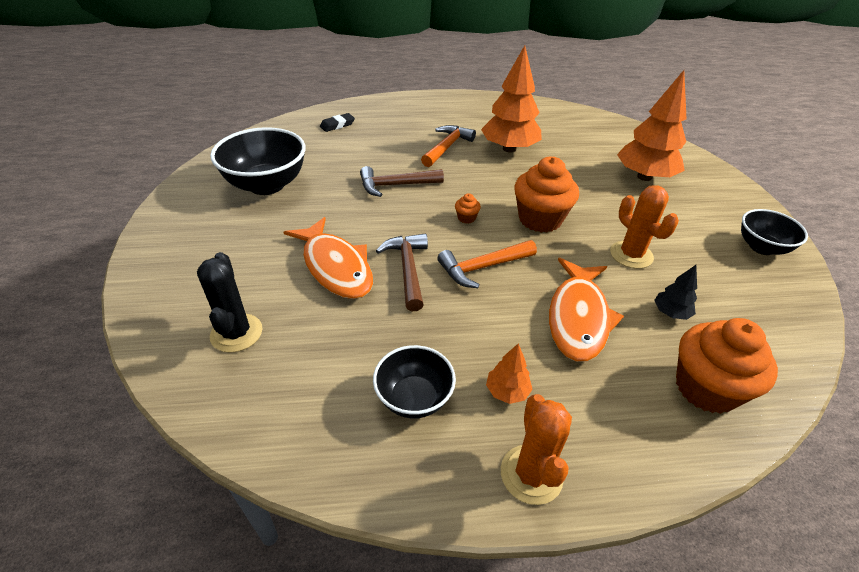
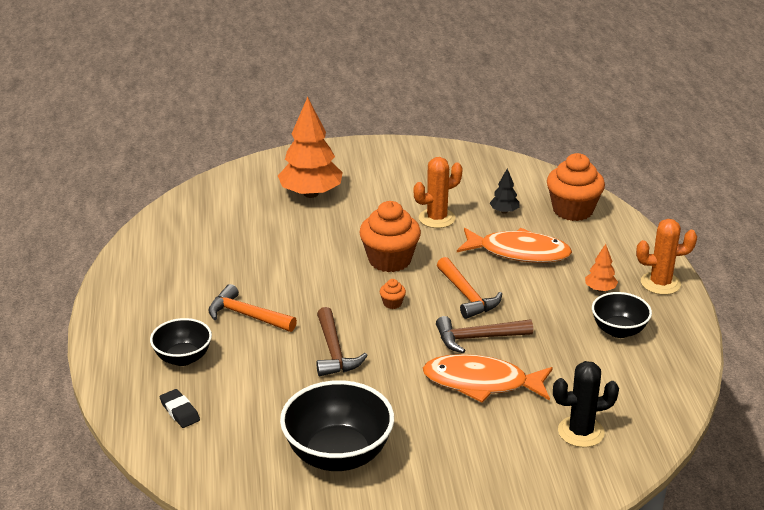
camera: 90 degrees left, 10 degrees down
(335, 267) = (481, 383): orange fish -> orange fish turned 135 degrees counterclockwise
(509, 149) = (252, 271): orange tree -> none
(761, 247) = (417, 158): black bowl -> black bowl (183, 358)

